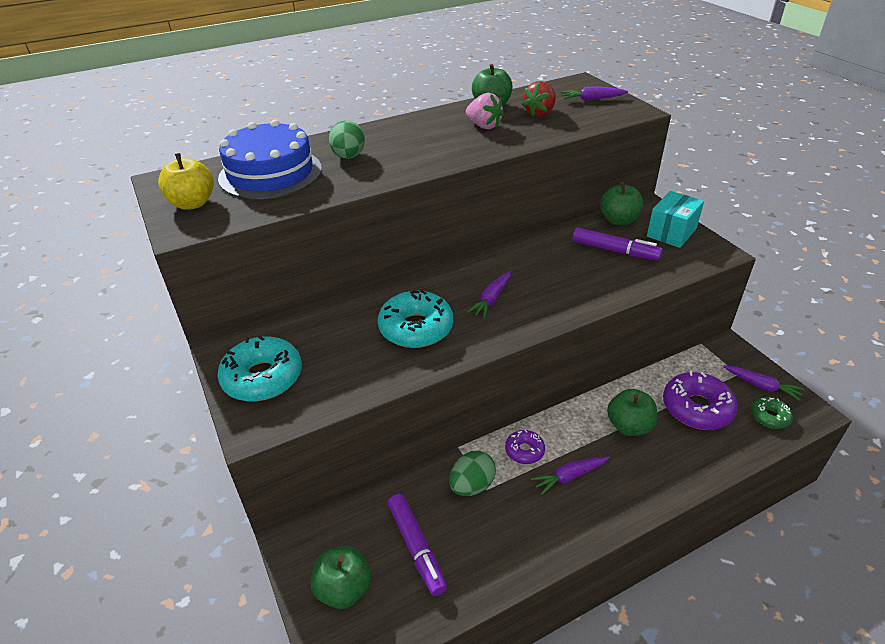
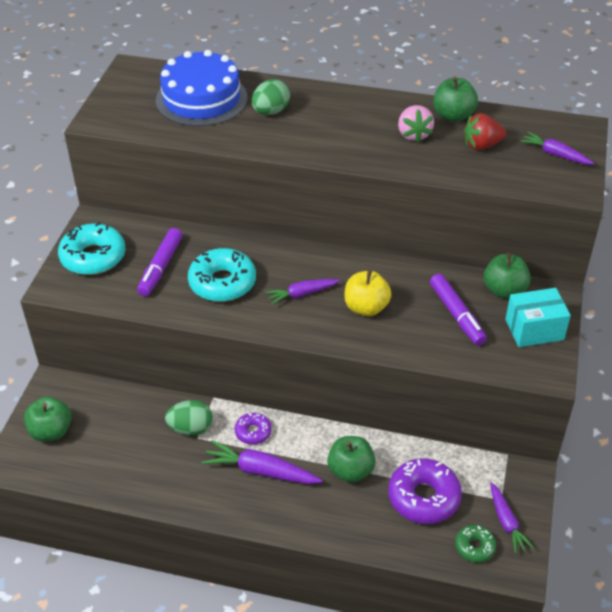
camera: 40 degrees right, 5 degrees up
(192, 203) = (126, 100): yellow apple -> yellow apple (366, 307)
(416, 548) = (114, 440): purple marker -> purple marker (160, 267)
(569, 476) = (260, 471): purple carrot -> purple carrot, size x1.54

